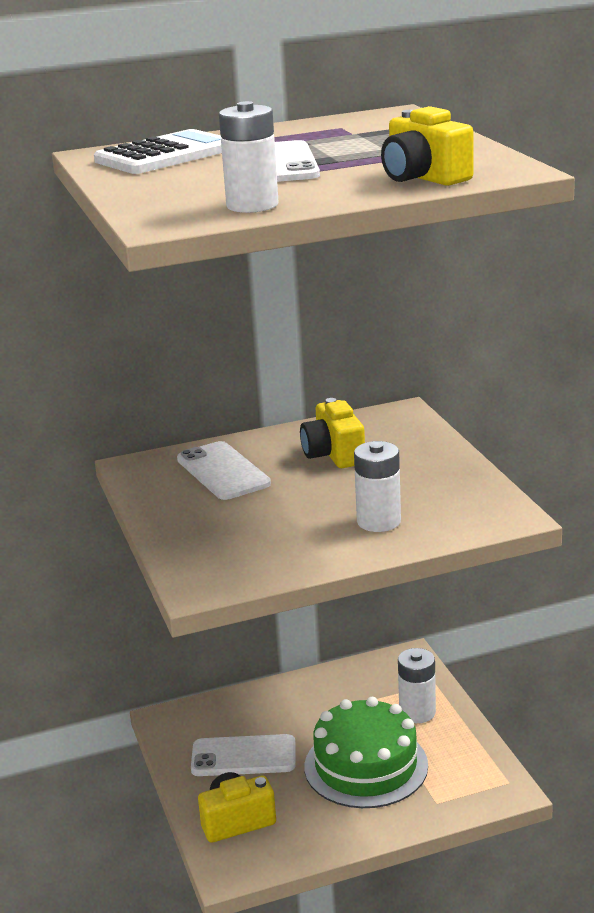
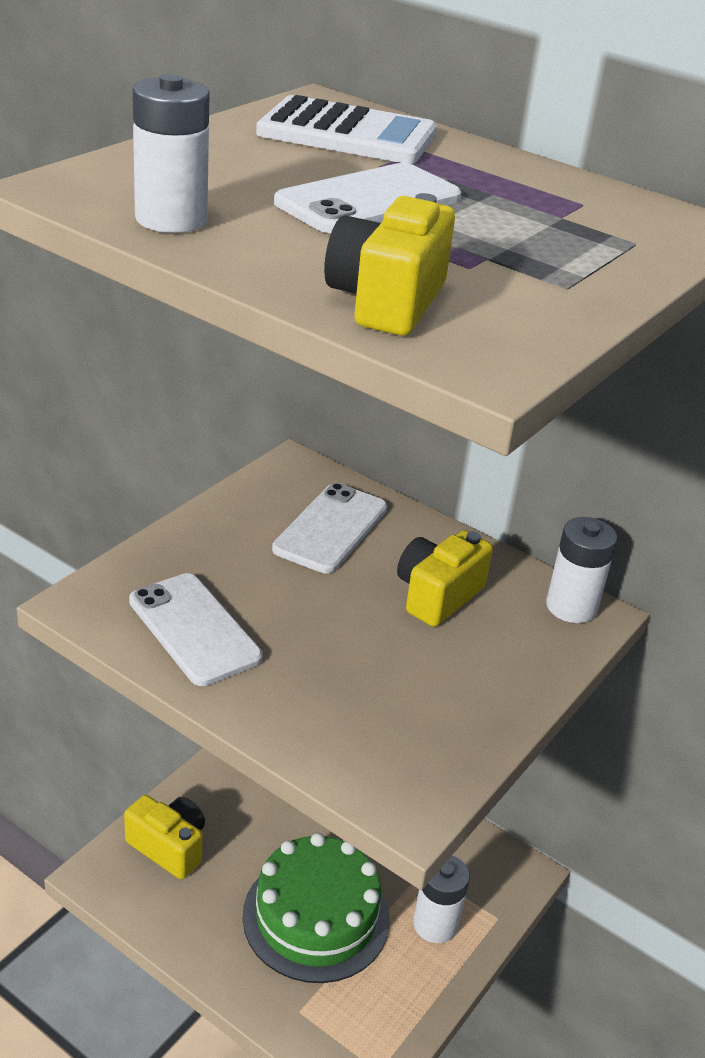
camera: 50 degrees right, 10 degrees up
(243, 756) = (263, 807): white phone -> white phone (194, 629)
(378, 521) = (310, 689): white battery -> white battery (571, 607)

